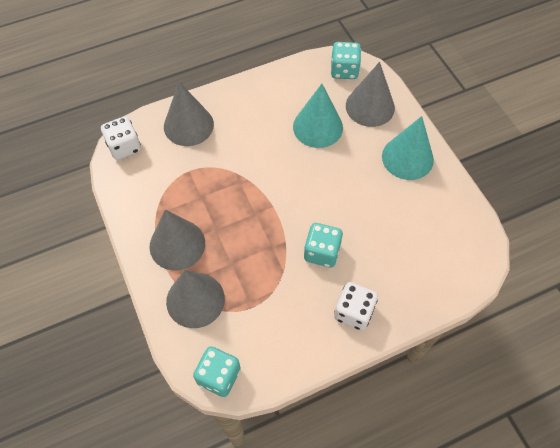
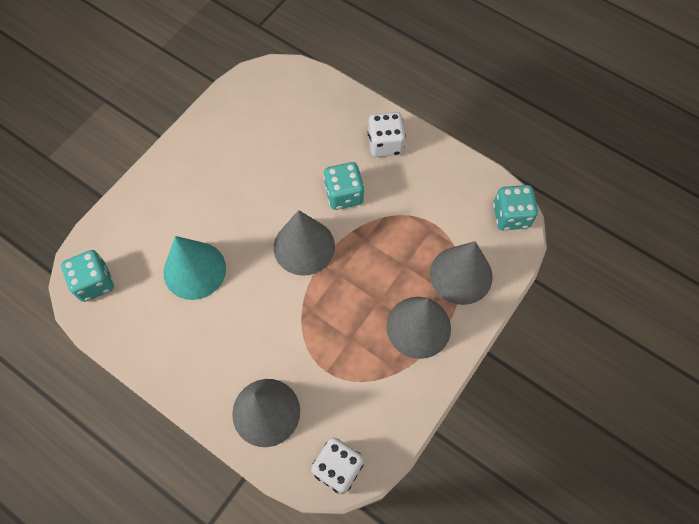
camera: 120 degrees left, 5 degrees up
(370, 106) = (138, 232): grey cone -> grey cone (304, 246)
(407, 158) = (191, 169): turquoise cone -> none

